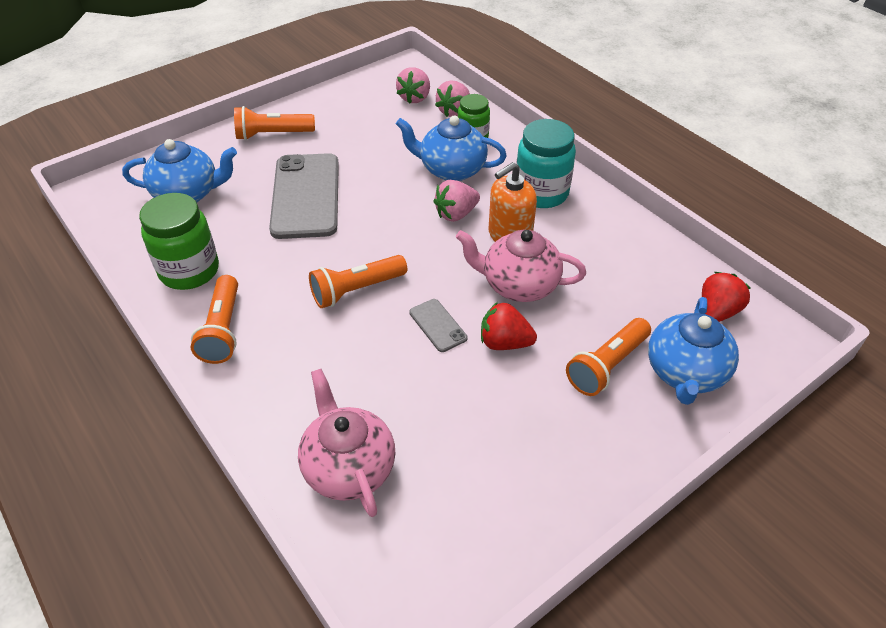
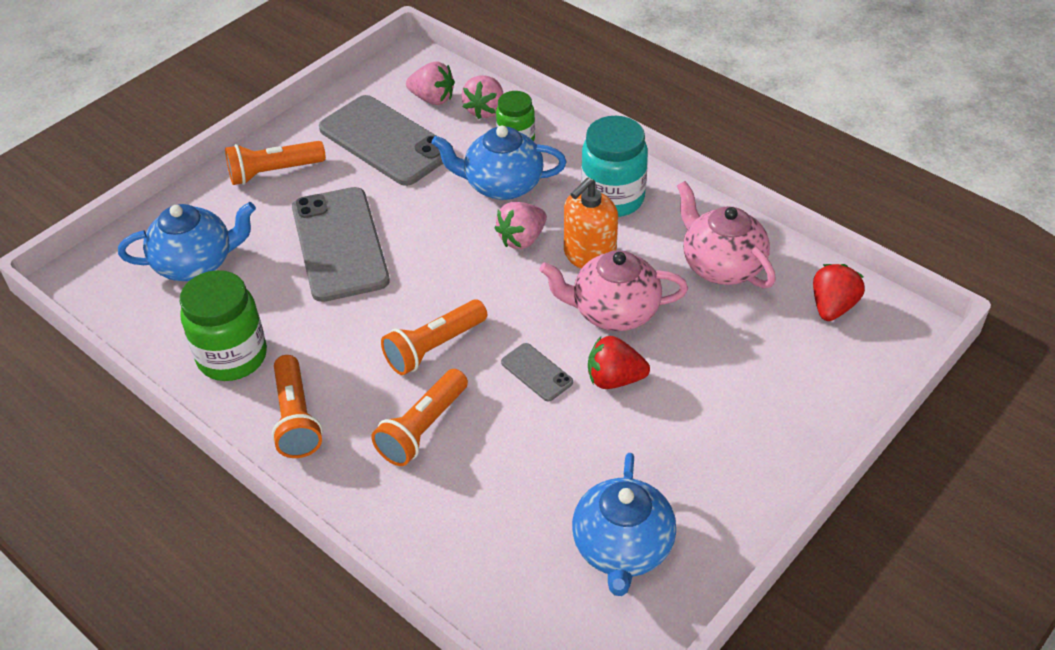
camera: 10 degrees left, 0 degrees up
(348, 467) = (484, 541): pink teapot -> pink teapot (721, 265)
(368, 123) = (385, 141): none -> grey phone
(414, 98) = (432, 99): pink strawberry -> pink strawberry turned 75 degrees counterclockwise
(607, 365) = (729, 385): orange flashlight -> orange flashlight (422, 428)
(685, 373) = (811, 379): blue teapot -> blue teapot (622, 549)

